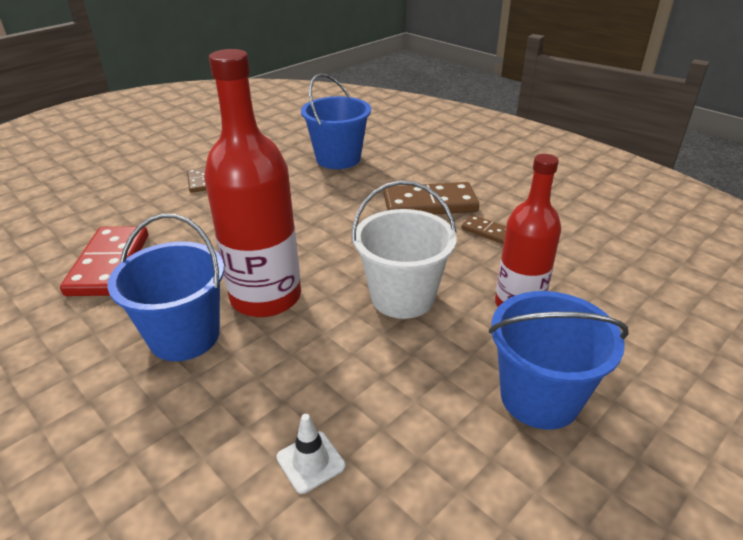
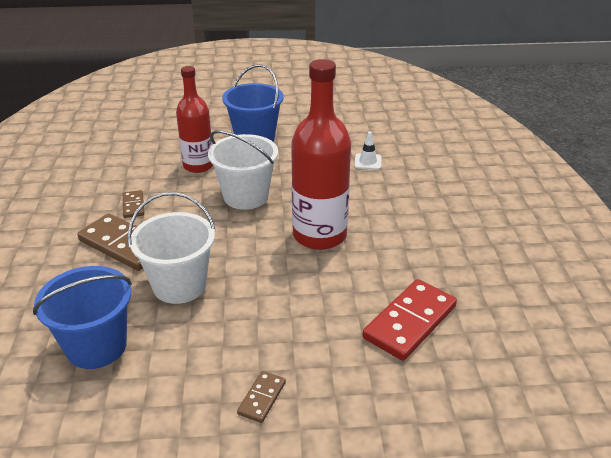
camera: 140 degrees left, 0 degrees up
(184, 336) = (386, 236): blue bucket -> none
(339, 203) = (179, 285): none -> white bucket

